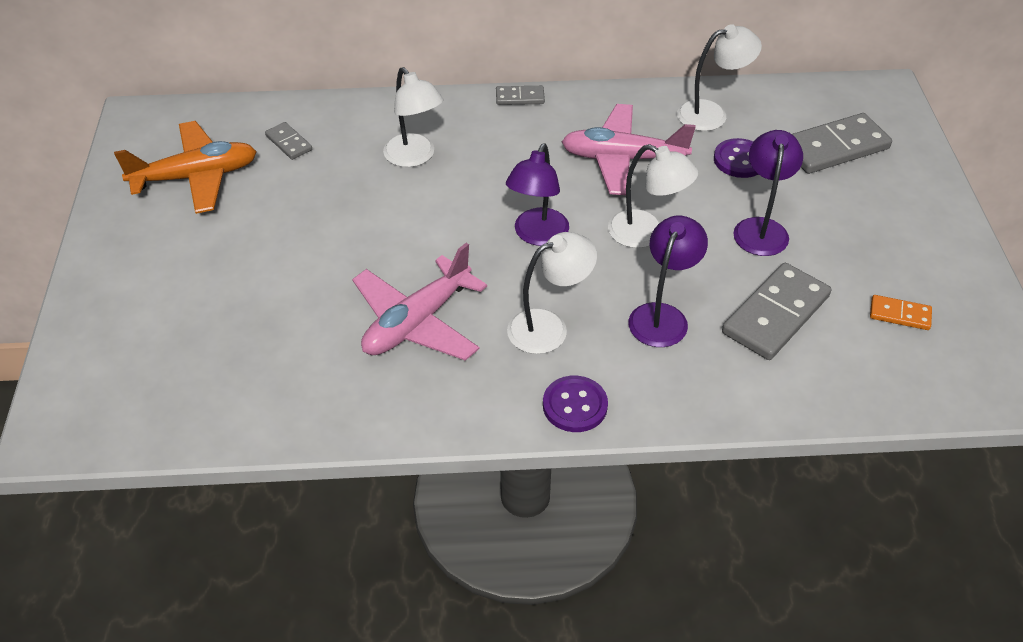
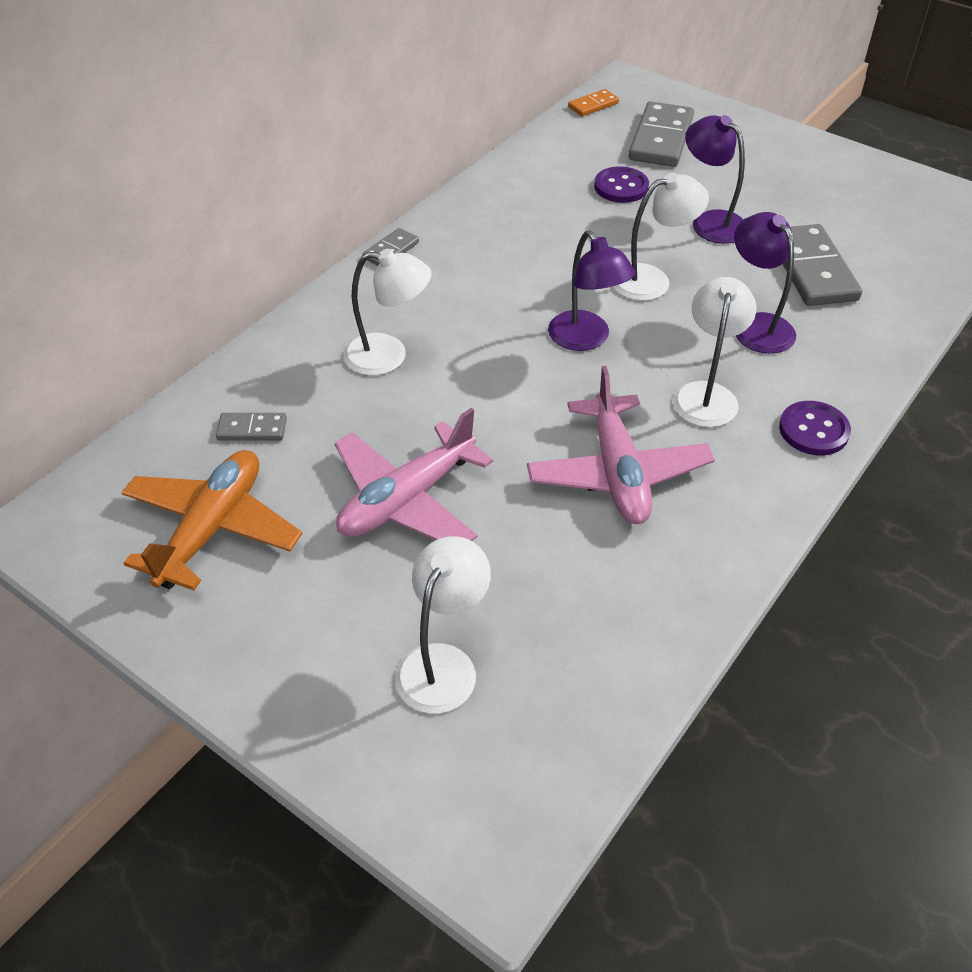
camera: 50 degrees left, 0 degrees up
(623, 159) = (546, 241): pink plane -> pink plane (407, 499)
(711, 114) = (549, 168): white lamp -> white lamp (443, 663)
(900, 314) = (867, 215): orange domino -> orange domino (593, 105)

